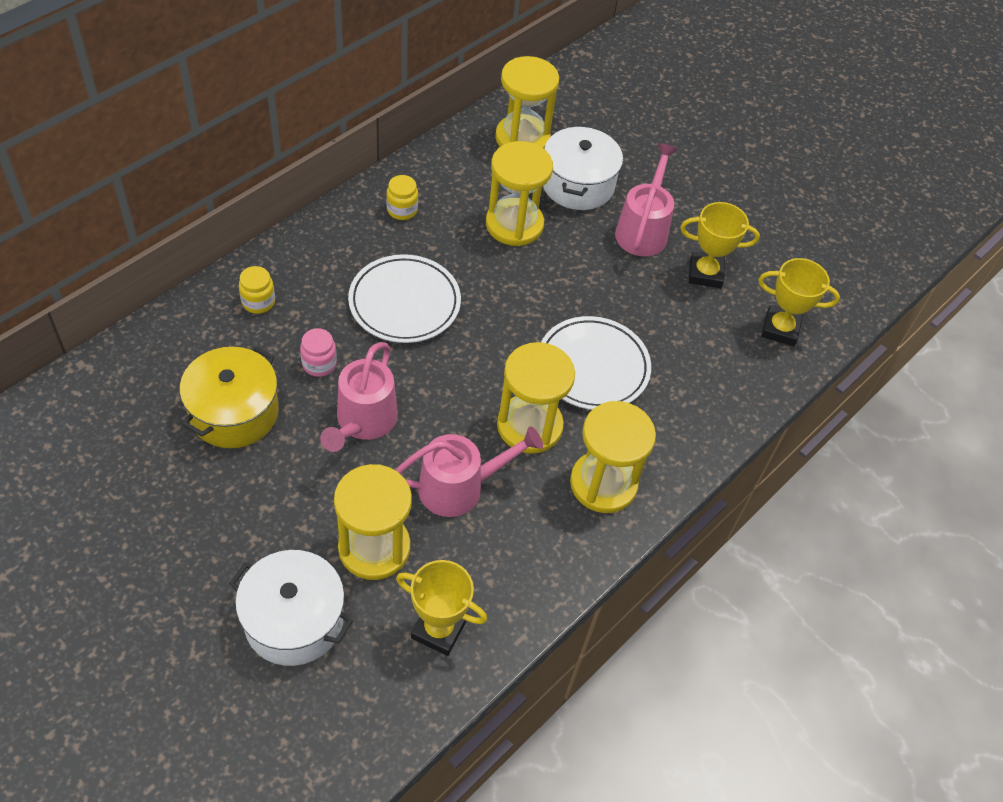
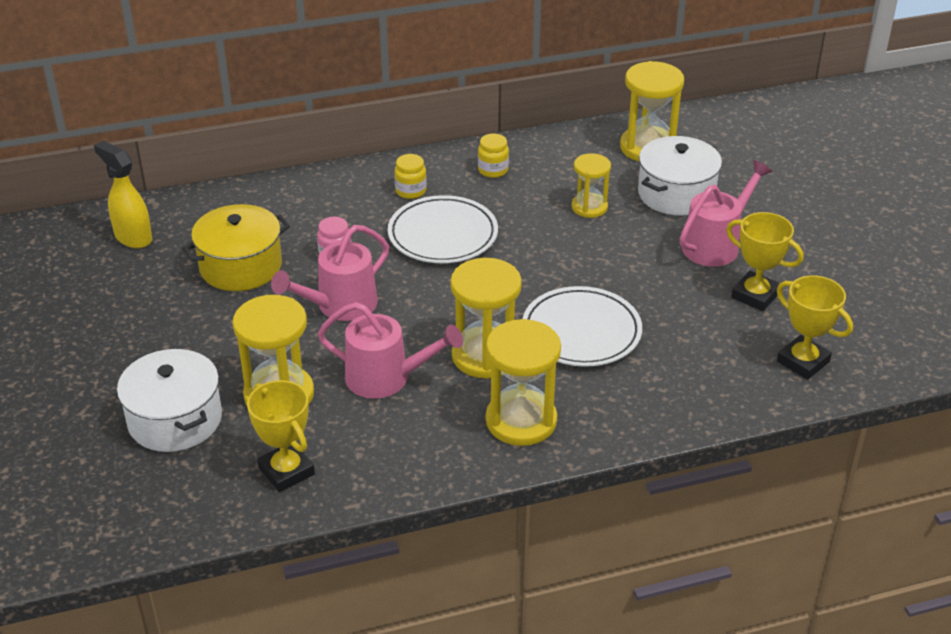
camera: 35 degrees right, 15 degrees down
(94, 419) = (133, 237): none -> yellow spray bottle
(258, 302) = (319, 199): yellow jar -> yellow jar (411, 191)
(514, 224) = (589, 207): yellow hourglass -> yellow hourglass, size x0.61

